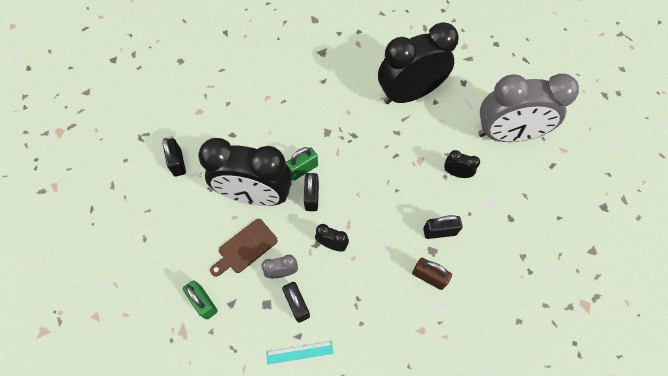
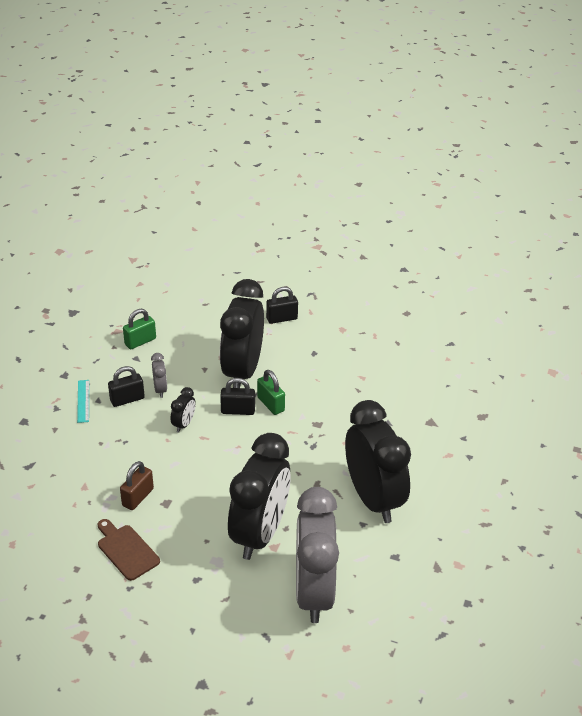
camera: 90 degrees right, 25 degrees down
(245, 247) = (188, 365): brown cutting board -> brown cutting board (126, 550)
(439, 231) = (187, 511): black padlock -> none
(456, 173) = (259, 534): black clock -> black clock, size x2.48

